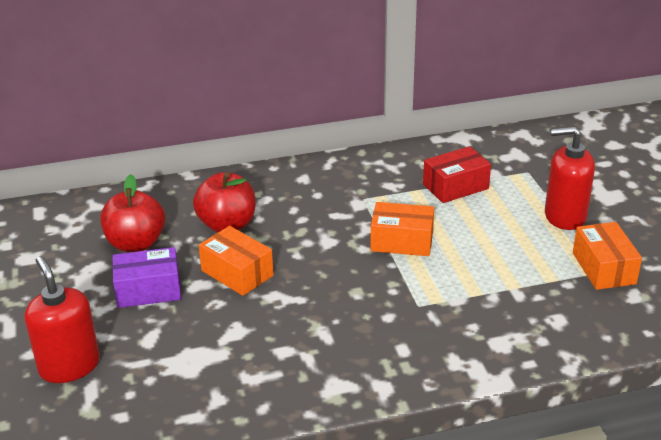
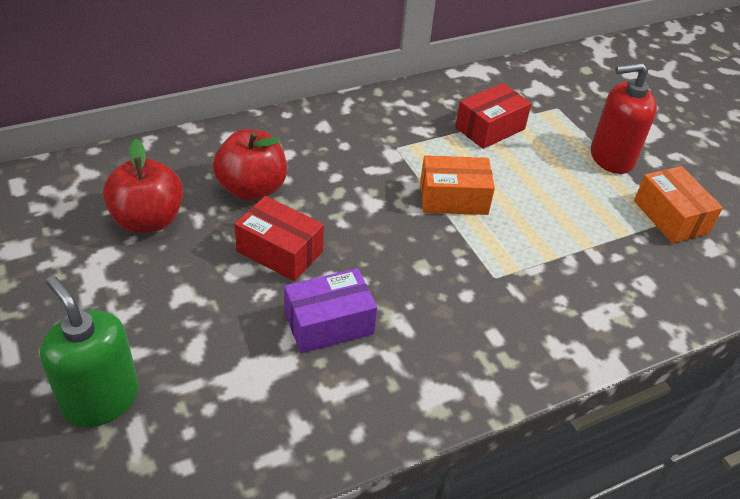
camera: 15 degrees left, 10 degrees up
(69, 366) = (101, 399): red soap dispenser -> green soap dispenser
(148, 290) = (178, 282): purple box -> purple box (329, 323)
(237, 273) = (279, 251): orange box -> red box

